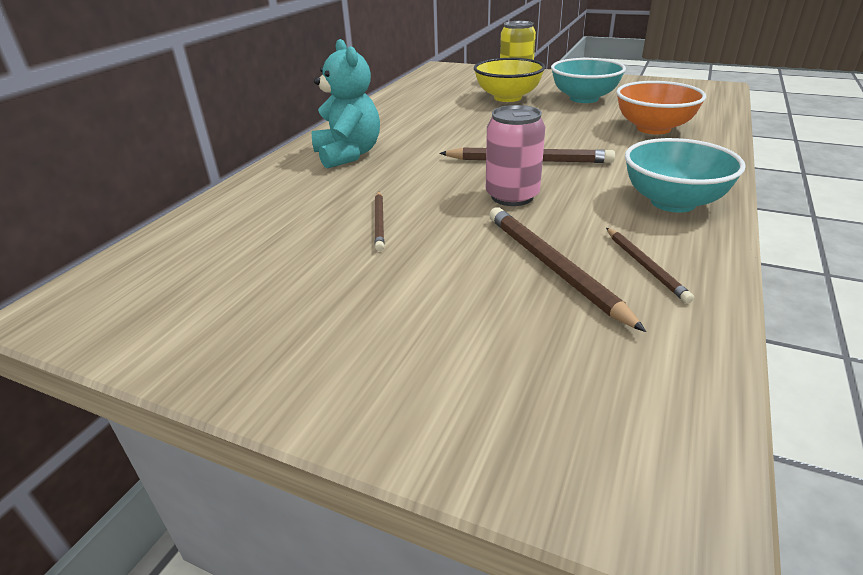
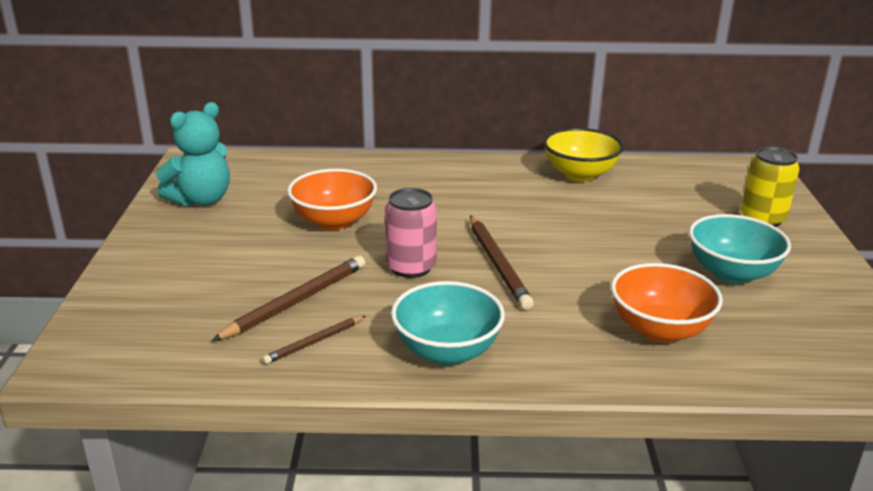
camera: 65 degrees right, 5 degrees down
(348, 155) = (450, 180): turquoise teddy bear -> turquoise teddy bear (201, 200)
(379, 222) = (334, 221): brown pencil -> orange bowl
(507, 97) = (683, 225): yellow bowl -> yellow bowl (580, 174)

